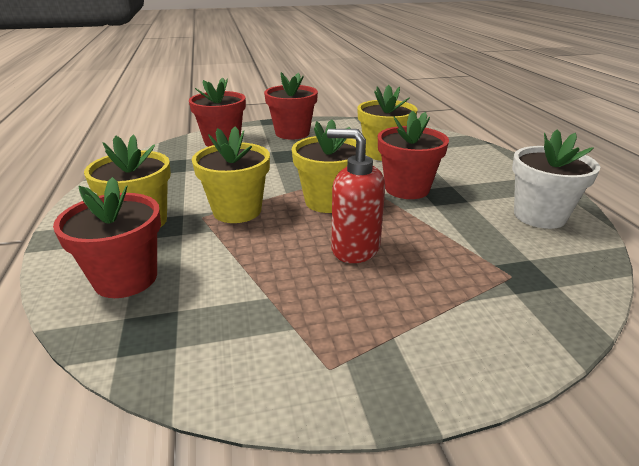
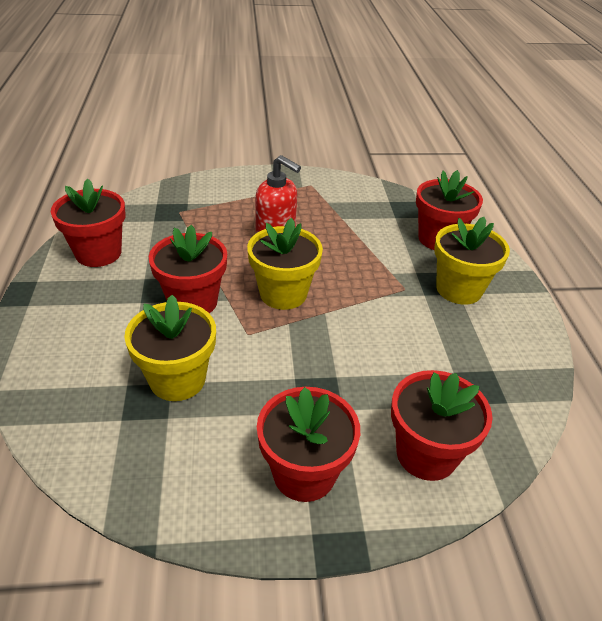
camera: 175 degrees left, 10 degrees up
(237, 211) = (373, 292): yellow flower pot -> none
(539, 216) = (98, 253): white flower pot -> red flower pot

